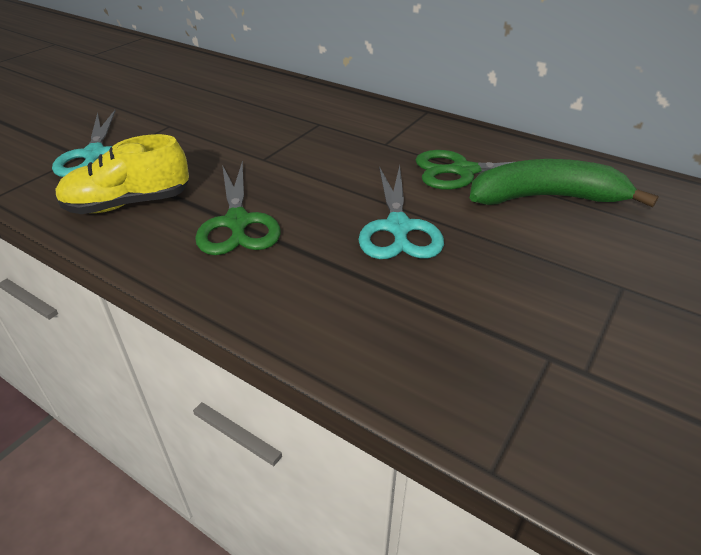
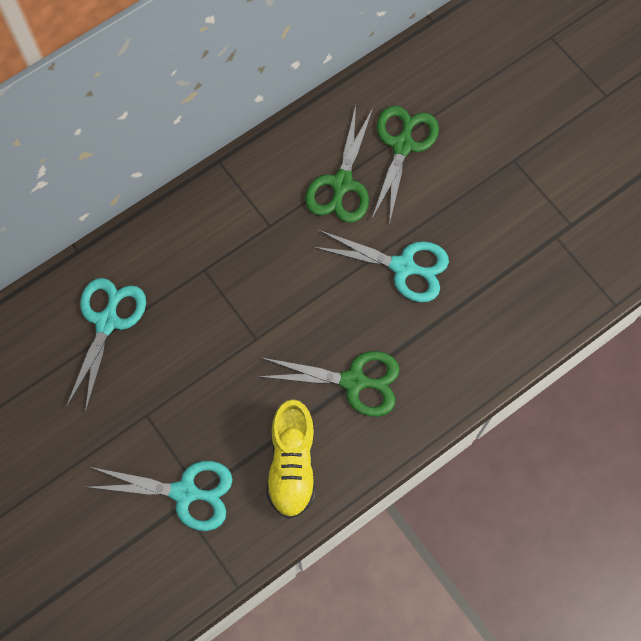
camera: 70 degrees left, 30 degrees up
(248, 97) = (107, 322): none -> turquoise scissors
(545, 197) = (402, 145): green banana -> green scissors

